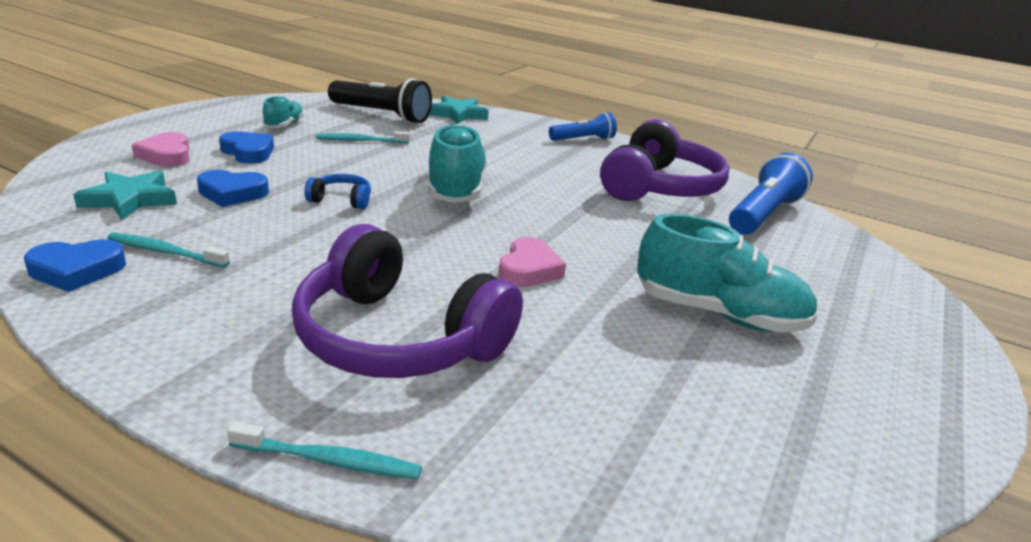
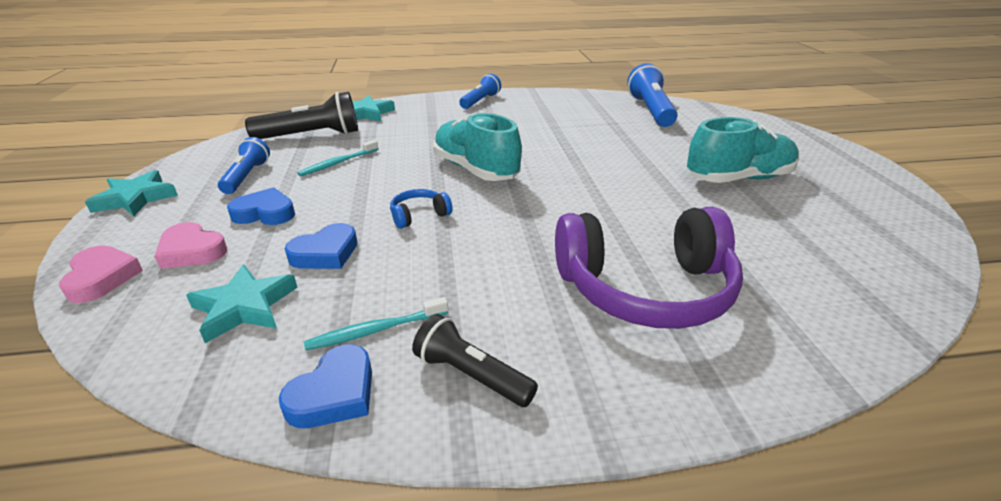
camera: 35 degrees left, 5 degrees up
(161, 309) = (471, 375): none -> black flashlight
(198, 112) = (135, 198): none -> turquoise star
(284, 125) = (247, 176): turquoise shoe -> blue flashlight
(329, 460) = (767, 389): turquoise toothbrush -> none
(528, 269) = (618, 202): pink heart -> pink heart (102, 278)
(659, 187) = (577, 116): purple headphones -> none

